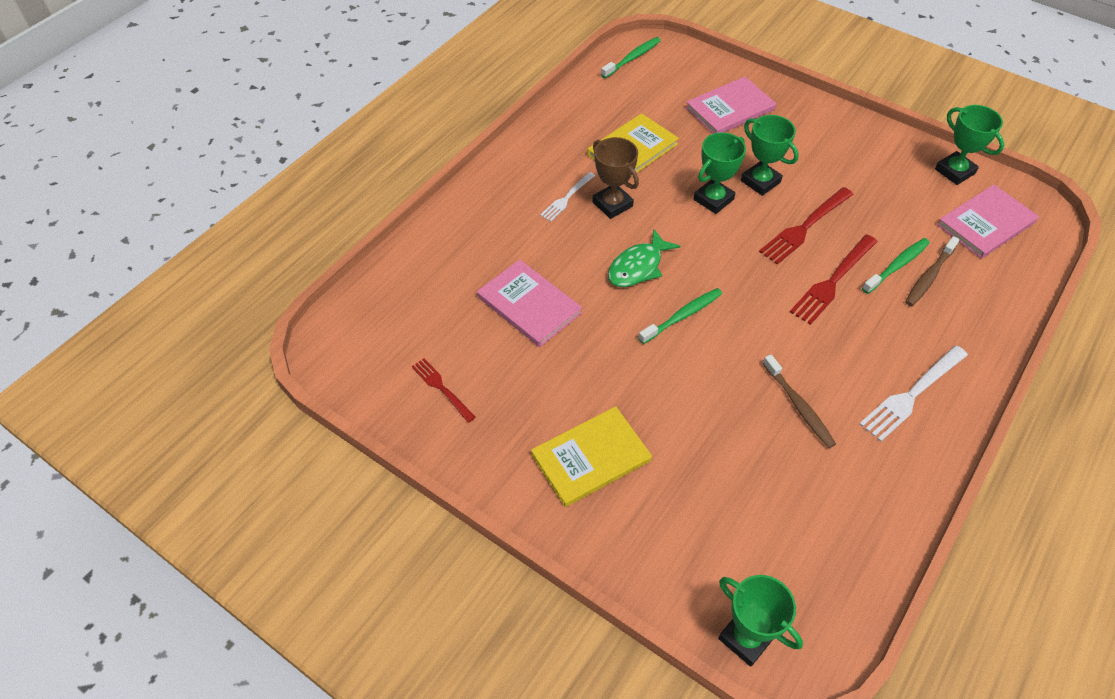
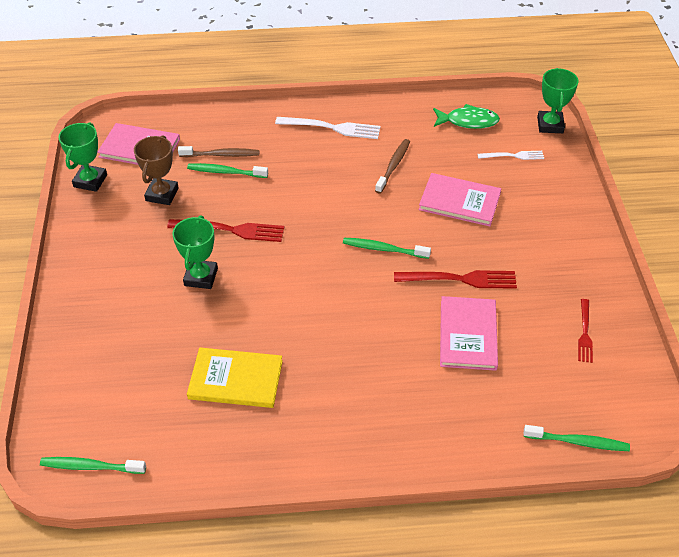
camera: 130 degrees left, 5 degrees down
(366, 296) = (578, 442): none -> green toothbrush
(566, 198) = (340, 386): white fork -> white fork (513, 156)
(591, 458) = (535, 230): yellow book -> none
(612, 204) = (316, 351): brown trophy -> brown trophy (162, 194)
(638, 267) = (365, 297): green fish -> green fish (468, 121)
(713, 199) = (249, 293): green trophy -> none
(730, 109) = (117, 344): pink book -> pink book (459, 201)
(832, 282) = (273, 194): red fork -> red fork (460, 279)

